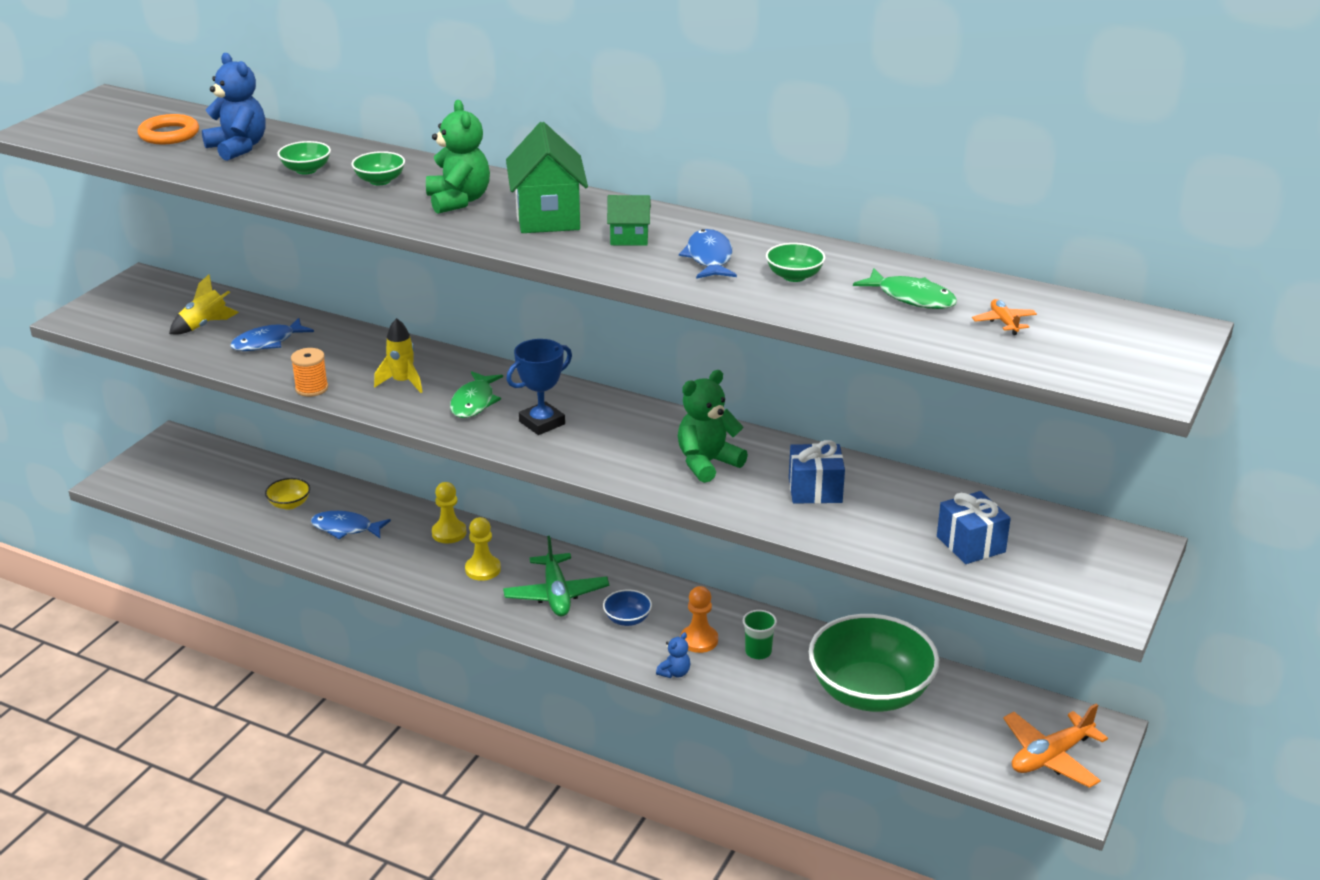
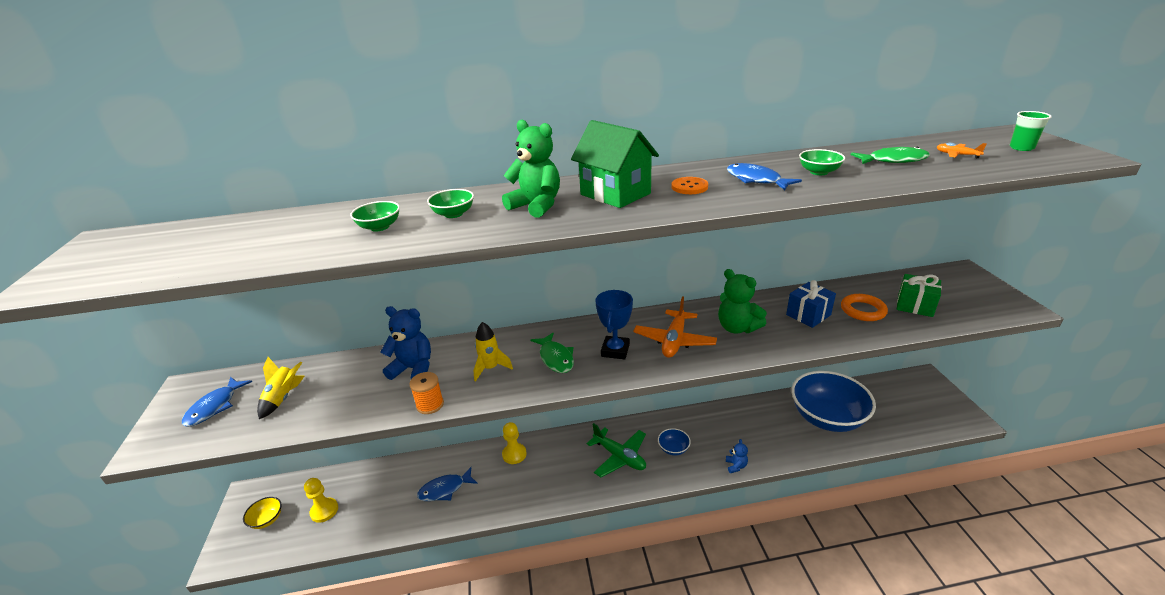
camera: 35 degrees left, 0 degrees up
(169, 134) = (206, 244): orange ring -> orange ring (863, 310)
(238, 148) = (291, 232): blue teddy bear -> blue teddy bear (413, 369)
(267, 342) = (352, 387): blue fish -> blue fish (215, 407)
(289, 504) = (387, 494): yellow bowl -> yellow bowl (267, 520)
(483, 569) = (561, 466): yellow pawn -> yellow pawn (324, 511)
(629, 238) = (689, 187): green house -> orange button
(699, 640) = (721, 438): orange pawn -> none
(707, 463) = (737, 328): green teddy bear -> green teddy bear turned 60 degrees counterclockwise
(758, 652) = (755, 427): green cup -> green cup (1021, 148)
(870, 692) = (827, 418): green bowl -> blue bowl
(971, 544) = (915, 306): blue gift -> green gift
(1050, 757) = (931, 403): orange plane -> orange plane (674, 341)

